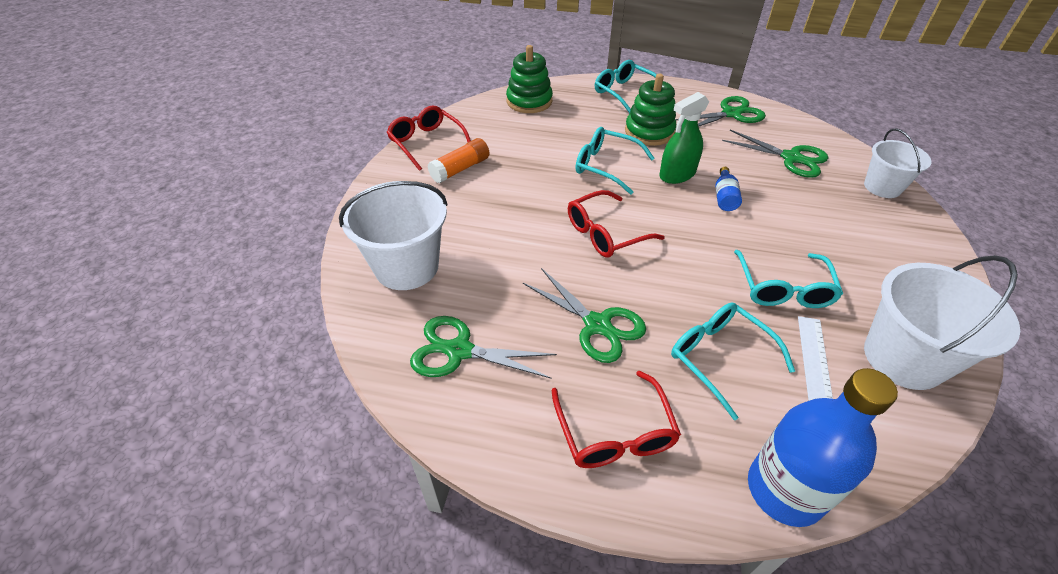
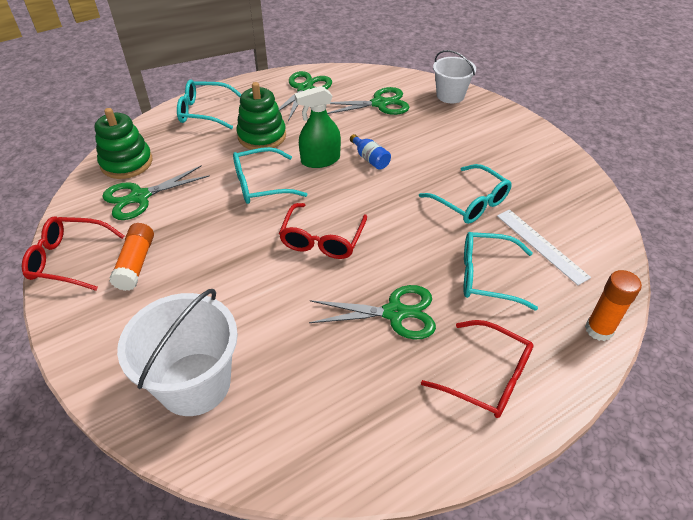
camera: 45 degrees left, 0 degrees up
(459, 351) = (324, 414): green scissors -> green scissors (140, 197)
(677, 174) = (320, 160): green spray bottle -> green spray bottle turned 60 degrees clockwise
(785, 490) = (599, 329): blue bottle -> orange glue stick
(903, 358) = (567, 203): white bucket -> none

